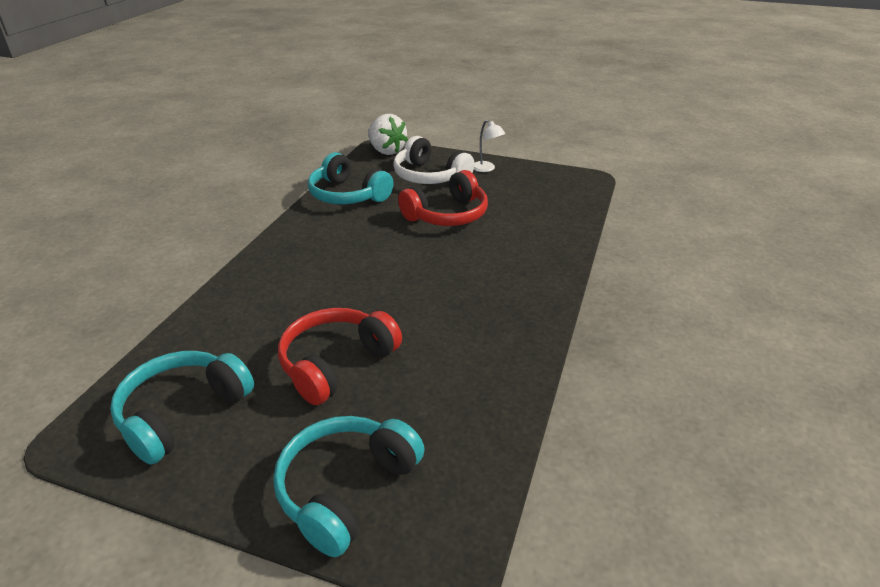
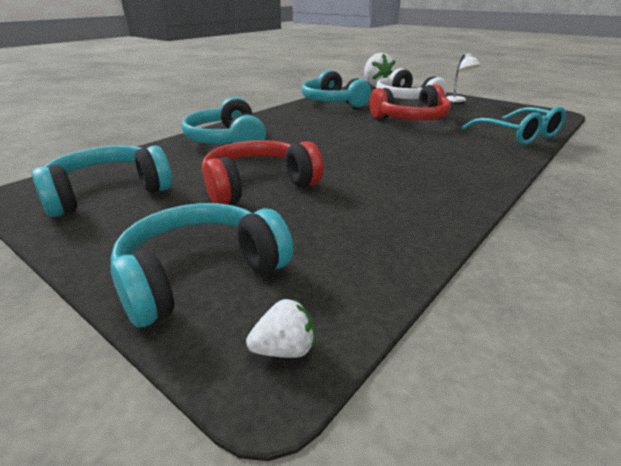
camera: 20 degrees right, 5 degrees down
(261, 296) = (227, 140): none -> turquoise headphones
(450, 538) = (284, 349): none -> white strawberry
(559, 225) = (518, 135): none -> turquoise glasses

